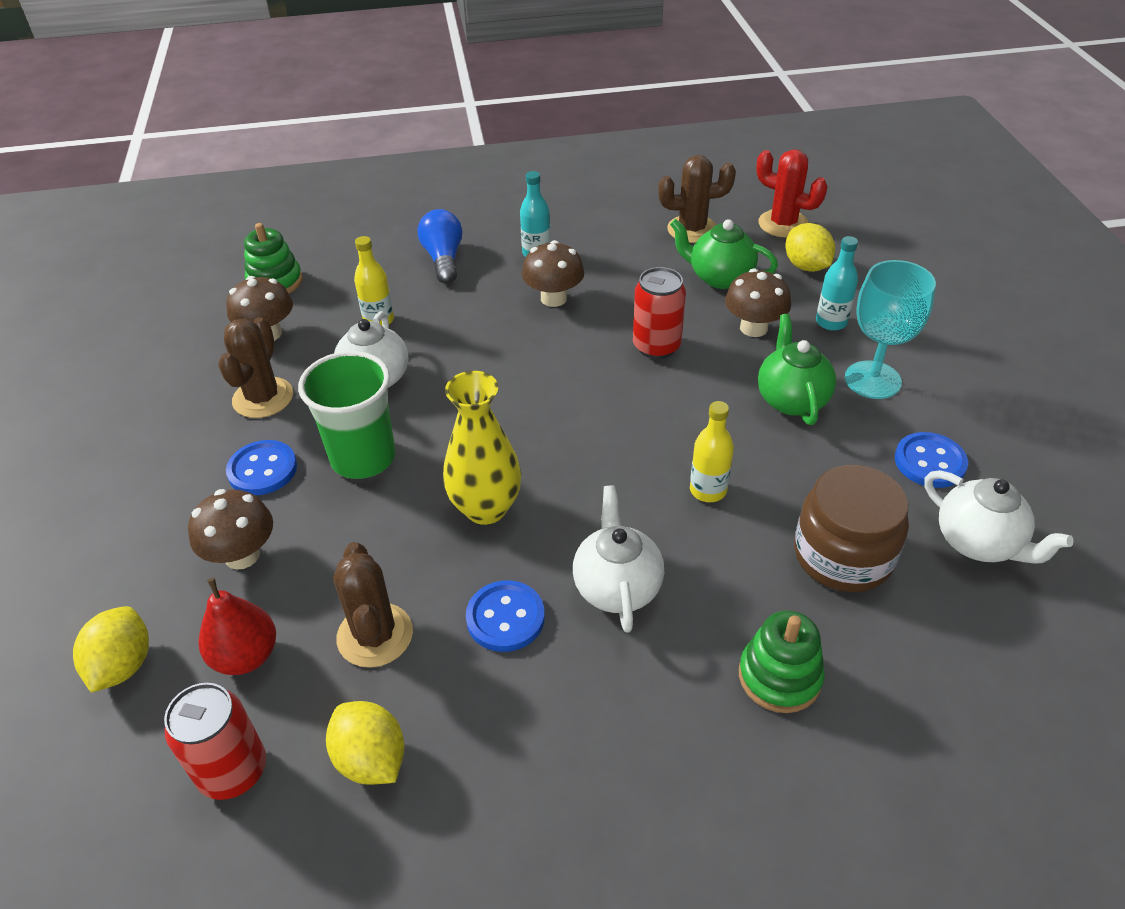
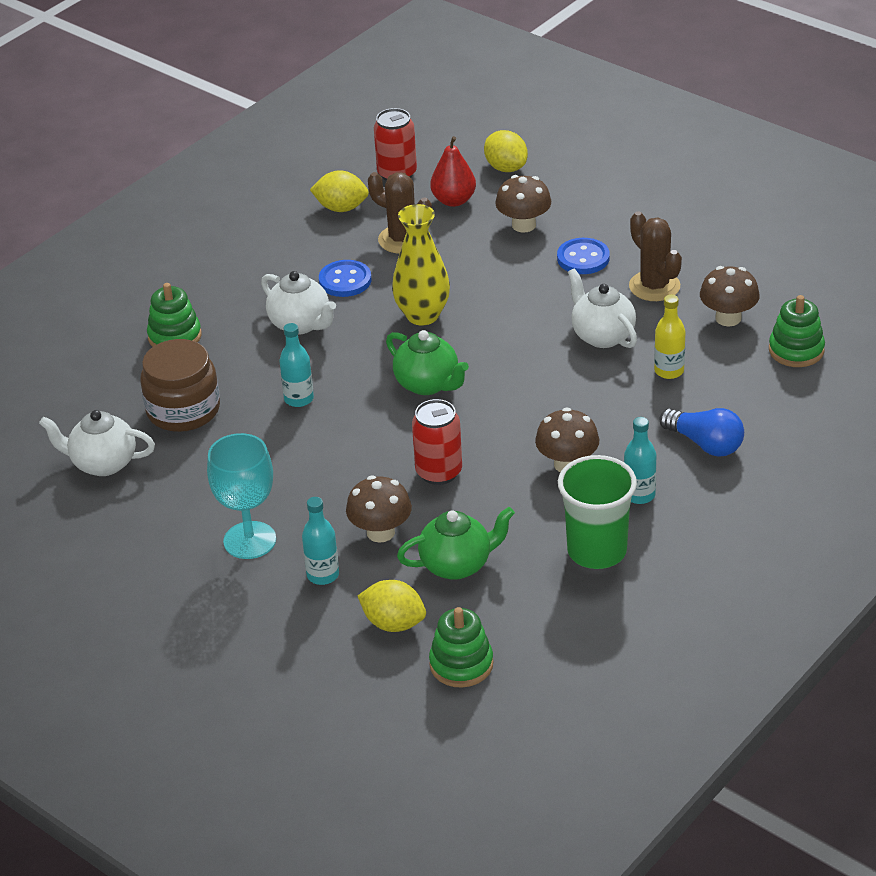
camera: 140 degrees right, 5 degrees down
(363, 458) = (535, 296): green cup -> green cup (597, 551)
(692, 229) = (538, 604): brown cactus -> none
(708, 490) = (299, 399): yellow bottle -> turquoise bottle
(783, 224) = (461, 664): red cactus -> green stacking toy
(791, 399) = (298, 489): green teapot -> green teapot (428, 384)
(929, 462) = (165, 499): blue button -> none

